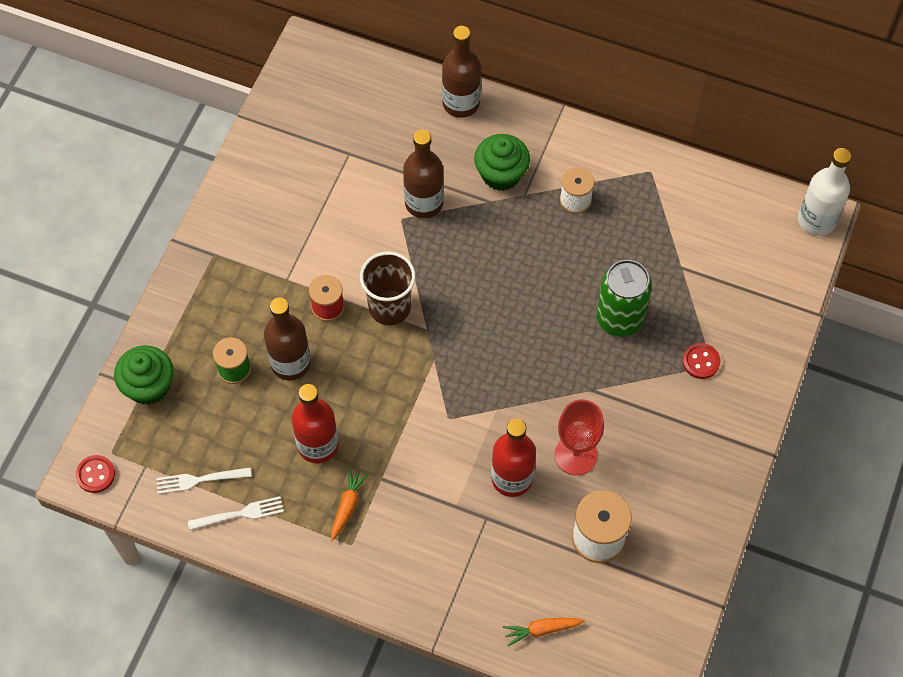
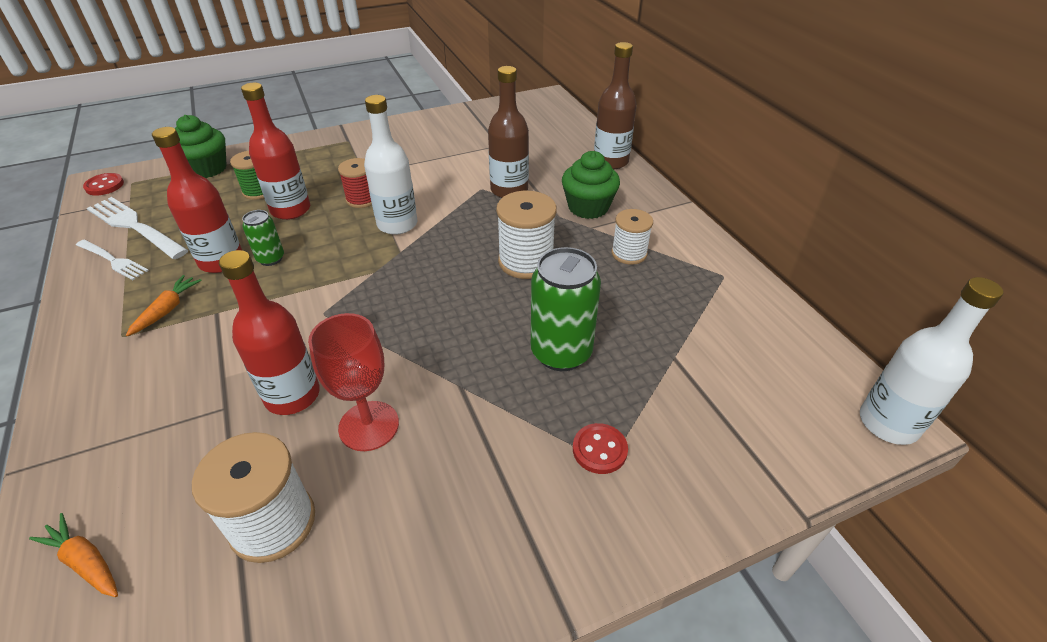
camera: 45 degrees right, 20 degrees down
(200, 480) = (135, 227): white fork -> white fork, size x1.63
(290, 363) = (291, 210): brown bottle -> red bottle
(348, 413) = (271, 259): none -> green can
(348, 505) = (167, 310): orange carrot -> orange carrot turned 45 degrees counterclockwise
(389, 307) = (397, 224): brown cup -> white bottle
(519, 265) = (526, 261): none -> white spool

